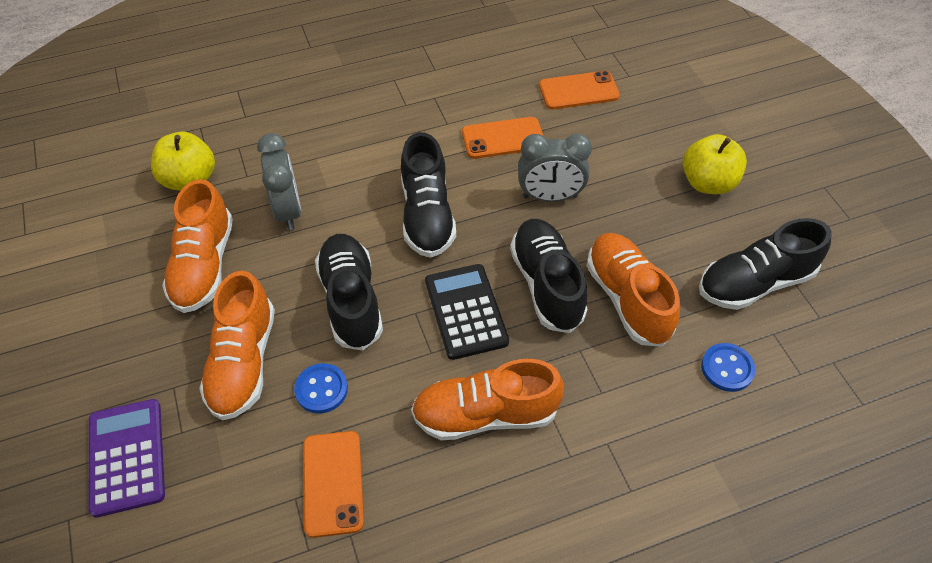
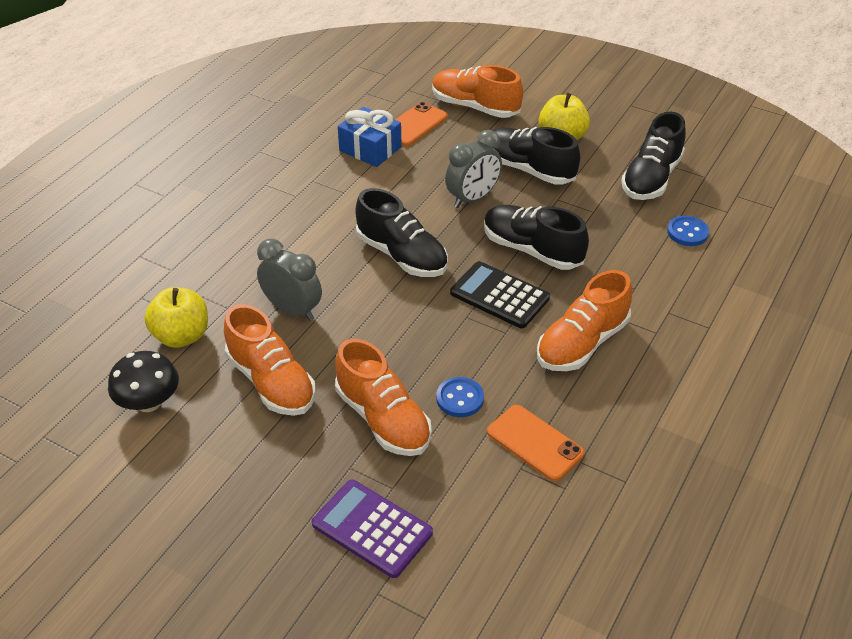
camera: 40 degrees left, 10 degrees down
(110, 222) = (149, 402): none -> black mushroom
(351, 300) = (413, 336): black shoe -> black shoe (528, 169)
(503, 138) = (397, 180): orange phone -> none
(514, 94) = (370, 149): none -> blue gift
(627, 298) = (590, 229): orange shoe -> orange shoe (475, 107)

